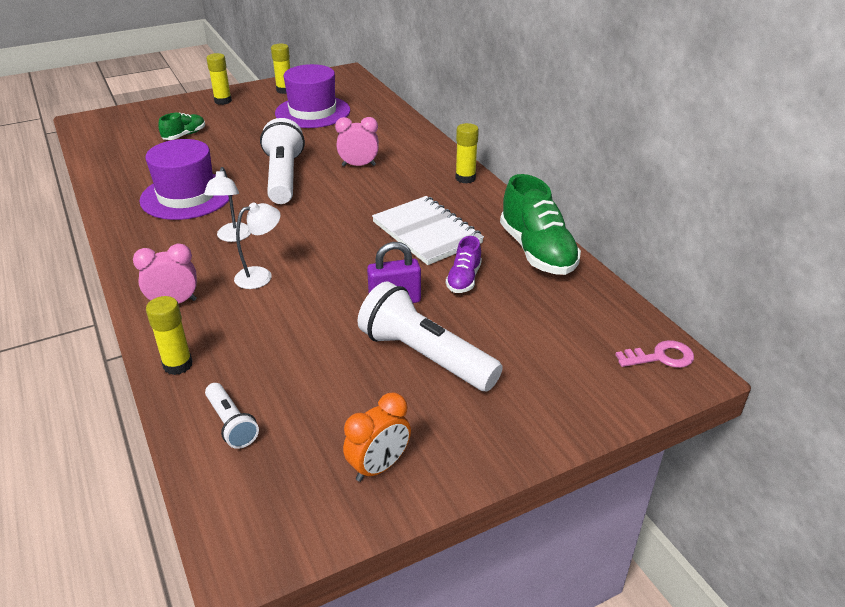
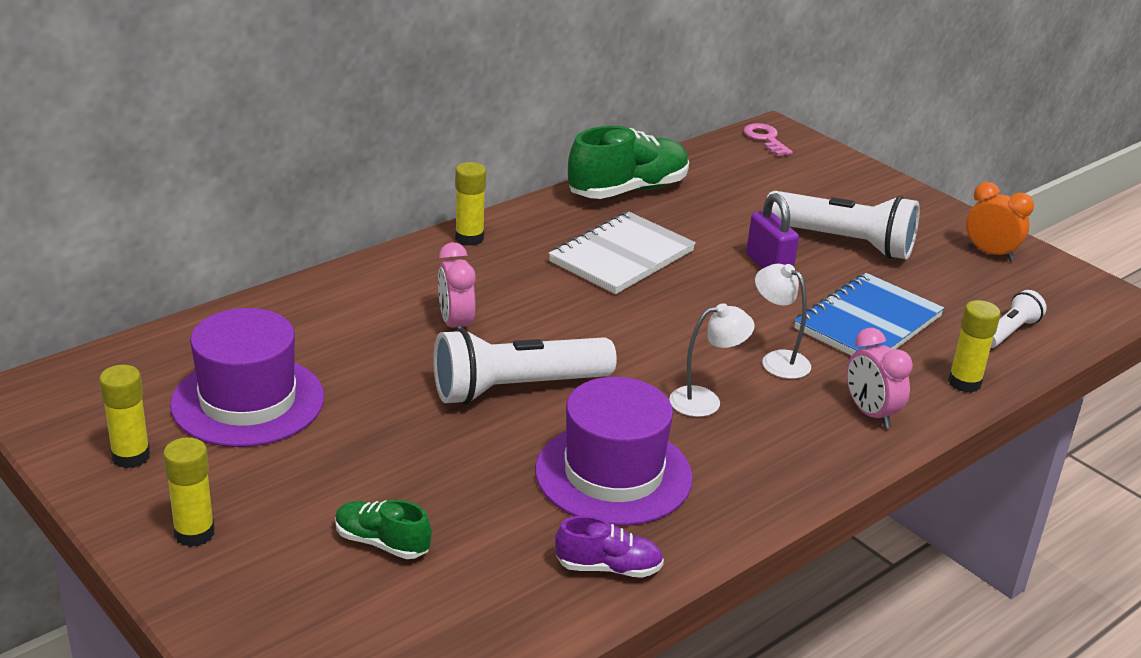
camera: 105 degrees left, 5 degrees down
(287, 334) = (868, 323): none -> blue notebook
(425, 356) = (843, 242): white flashlight -> white flashlight turned 90 degrees counterclockwise
(464, 279) = (705, 229): purple shoe -> purple shoe (608, 568)

